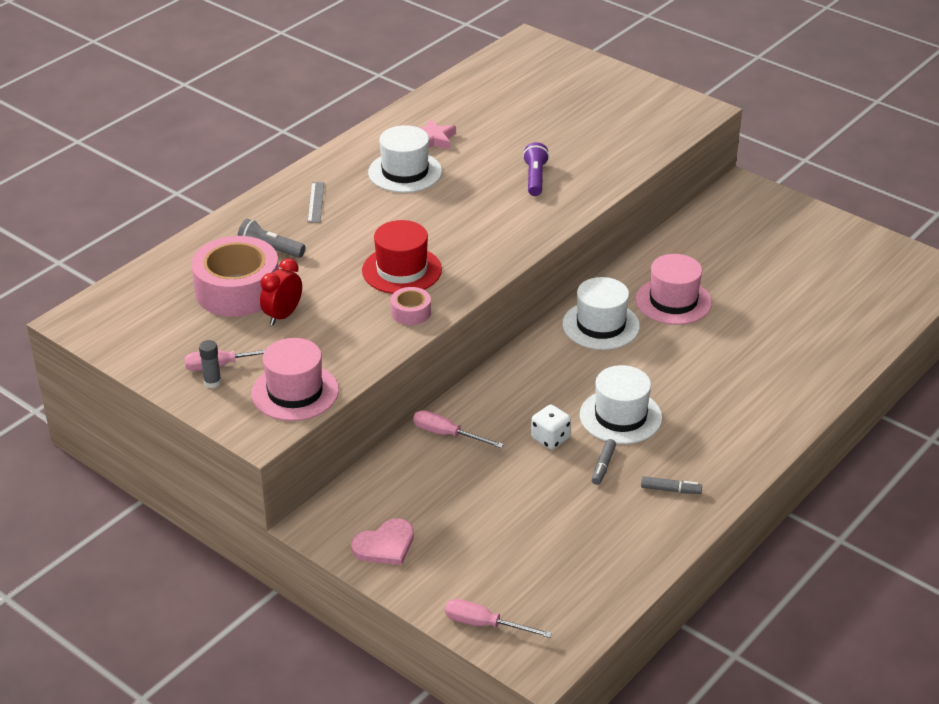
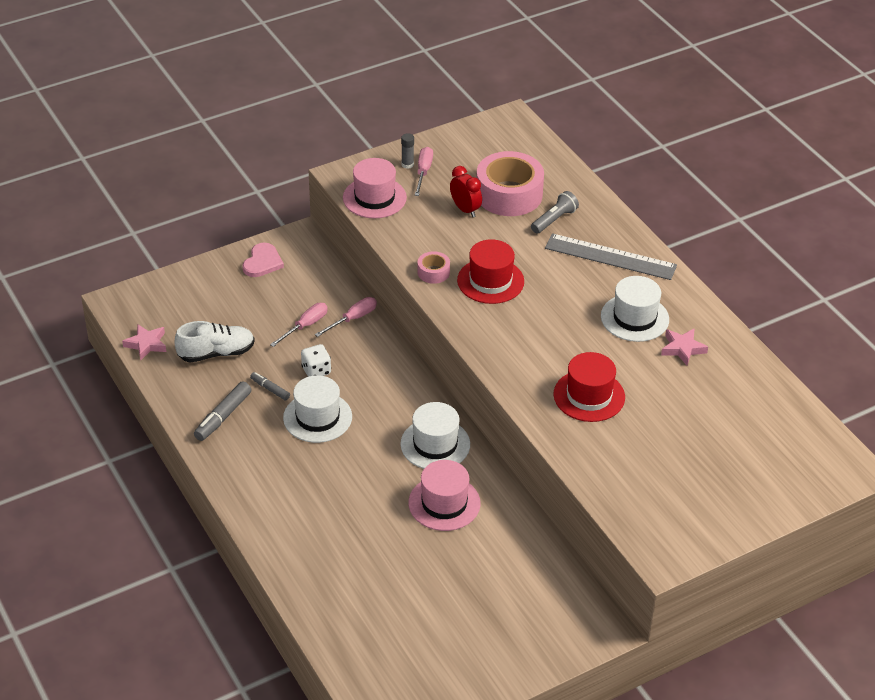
camera: 110 degrees right, 5 degrees up
(316, 202) = (610, 257): grey ruler -> grey ruler, size x2.14
(385, 545) = (262, 262): pink heart -> pink heart turned 150 degrees counterclockwise
(484, 624) = (164, 287): pink screwdriver -> pink screwdriver (305, 326)
(535, 178) = (589, 396): purple flashlight -> red hat
(574, 531) = (216, 353): none -> white shoe
(599, 602) = (146, 344): none -> pink star
(670, 490) = (223, 416): grey marker -> grey marker, size x1.67

